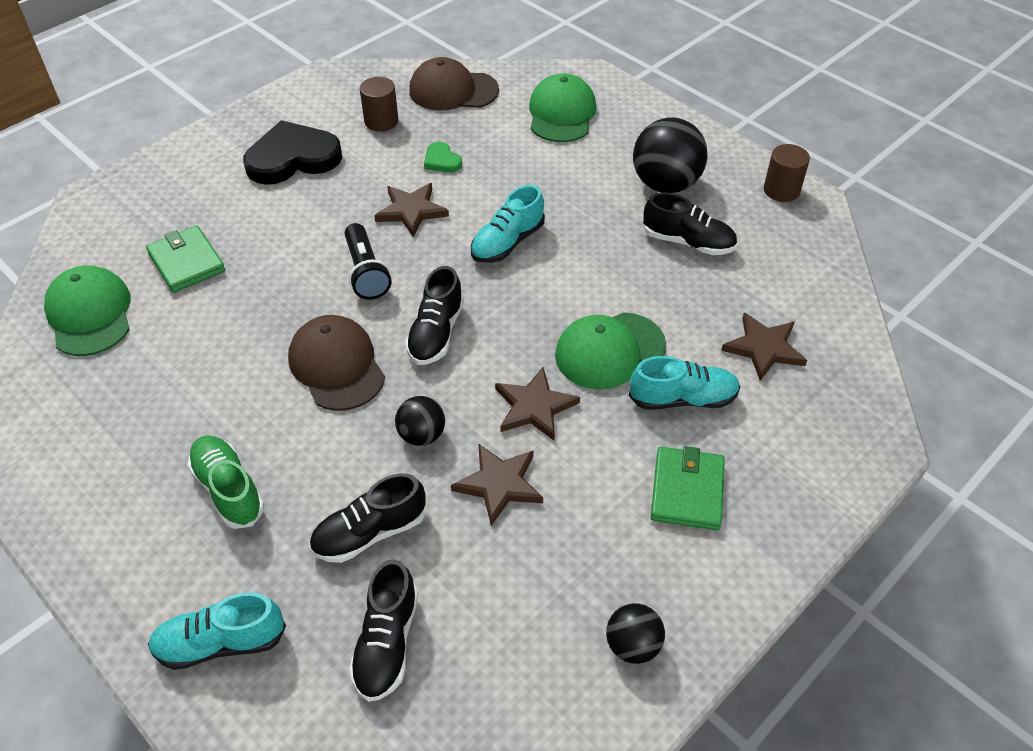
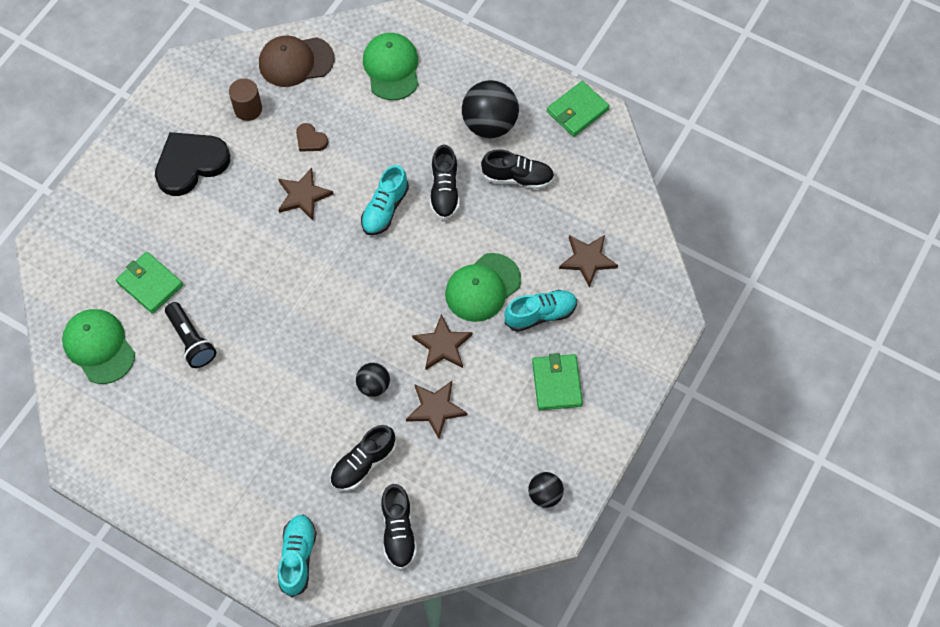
camera: 15 degrees left, 15 degrees up
(221, 643) = (298, 557): turquoise shoe -> turquoise shoe turned 120 degrees clockwise
(228, 489) = (260, 457): green shoe -> none
(336, 365) = (296, 346): brown cap -> none
(366, 272) = (289, 261): black flashlight -> black flashlight (191, 341)
(436, 333) = (357, 302): black shoe -> black shoe (444, 191)
(442, 161) = (310, 140): green heart -> brown heart
(781, 190) = (577, 111): brown cylinder -> green wallet

